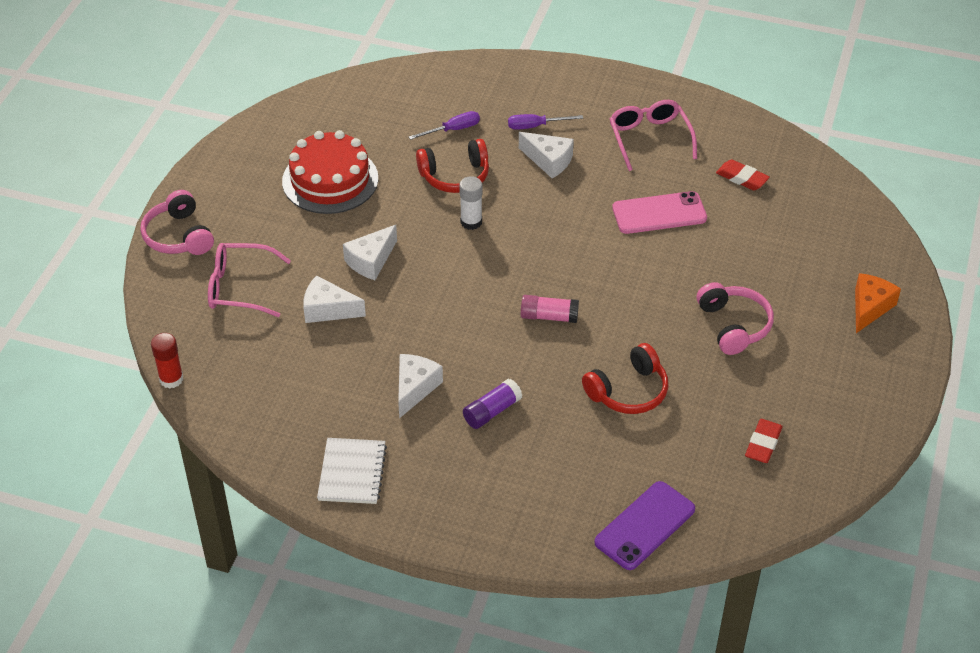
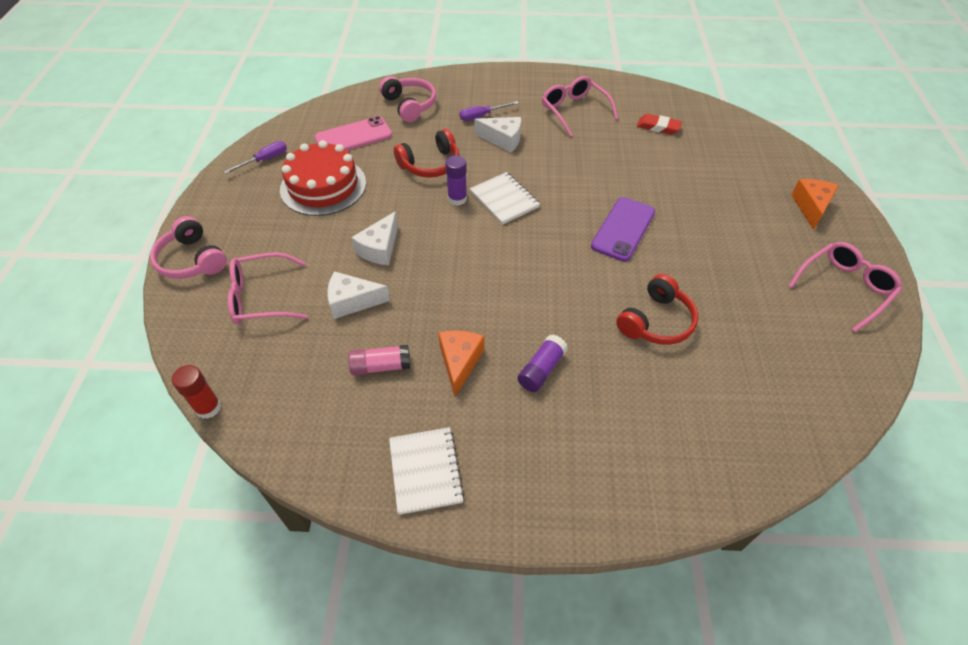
camera: 15 degrees left, 5 degrees up
(415, 388) = (459, 362): white cheese -> orange cheese
(453, 130) = (416, 129): purple screwdriver -> purple screwdriver (265, 160)
(471, 222) = (457, 199): white glue stick -> purple glue stick
(522, 233) = (504, 199): none -> white notebook
(549, 316) = (556, 267): pink glue stick -> pink glue stick (381, 366)
(645, 526) = (738, 458): purple phone -> purple phone (623, 229)
(659, 213) = (608, 164): pink phone -> pink phone (353, 136)
(734, 325) = (714, 243): pink headphones -> pink headphones (410, 105)
(763, 444) = (797, 346): red eraser -> none
(851, 400) = (844, 288): none -> pink glasses

